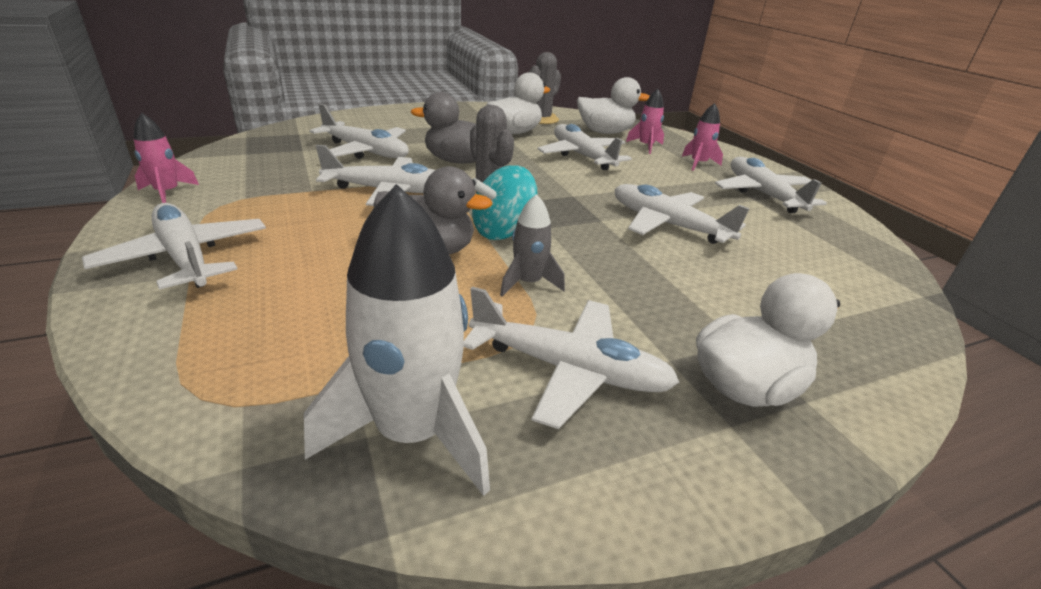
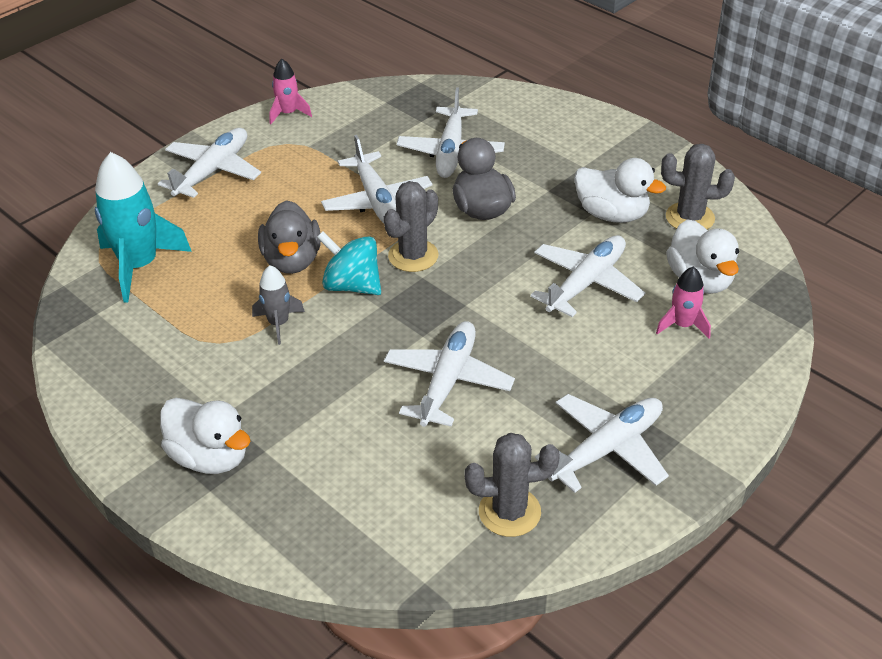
camera: 70 degrees right, 10 degrees up
(301, 362) = (139, 266): none -> turquoise rocket
(413, 432) = (106, 327): white rocket -> none
(568, 369) = (186, 370): white plane -> none
(698, 164) = (663, 381): pink rocket -> none
(831, 241) = (509, 512): none -> grey cactus

